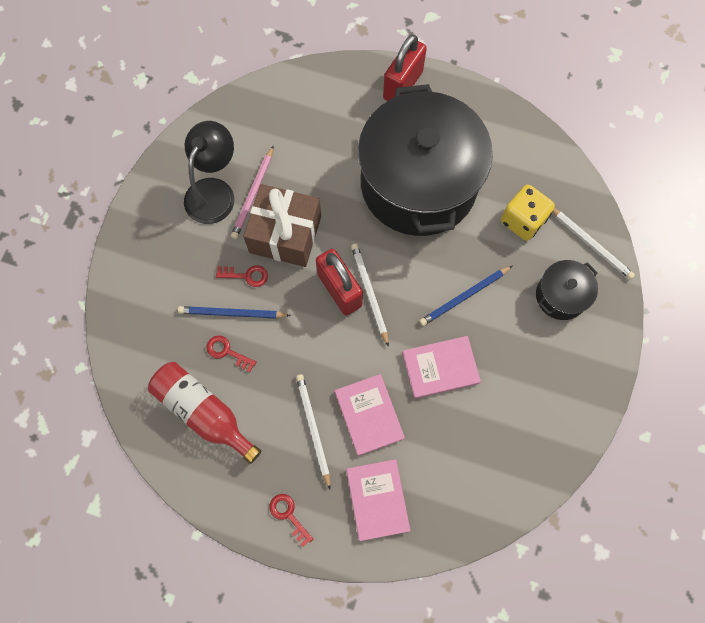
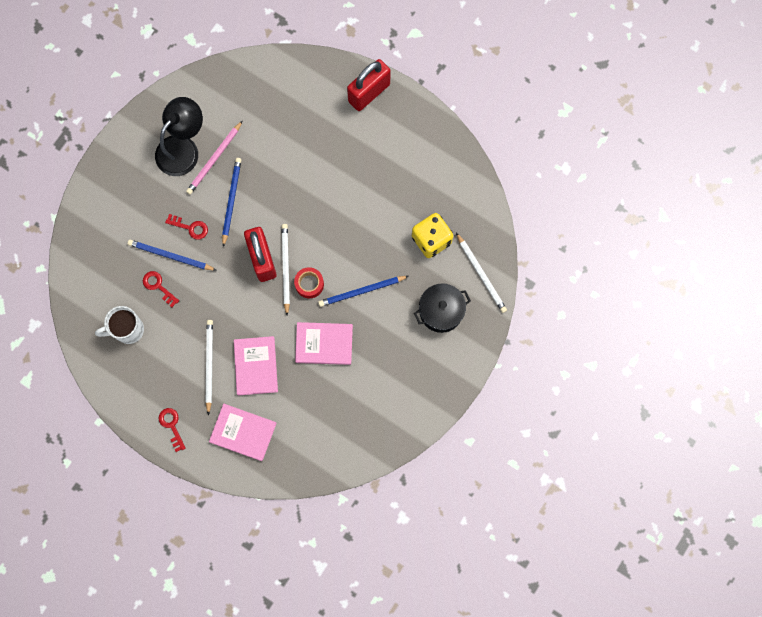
camera: 15 degrees right, 5 degrees up
(204, 412) = (128, 330): red bottle -> white mug
(285, 234) = (231, 201): brown gift -> blue pencil
(377, 499) = (243, 432): pink book -> pink book turned 75 degrees counterclockwise
(402, 304) = (309, 284): none -> red tape
(418, 184) = (354, 185): black pot -> none

